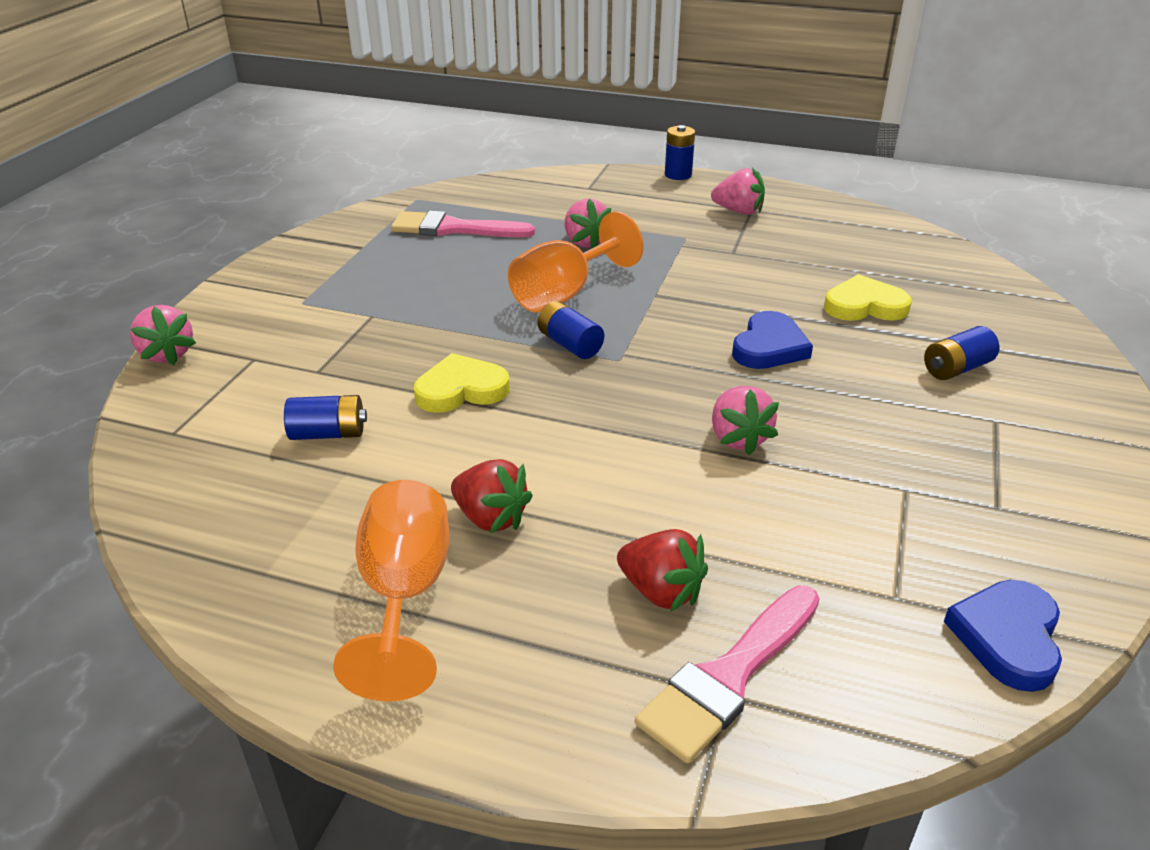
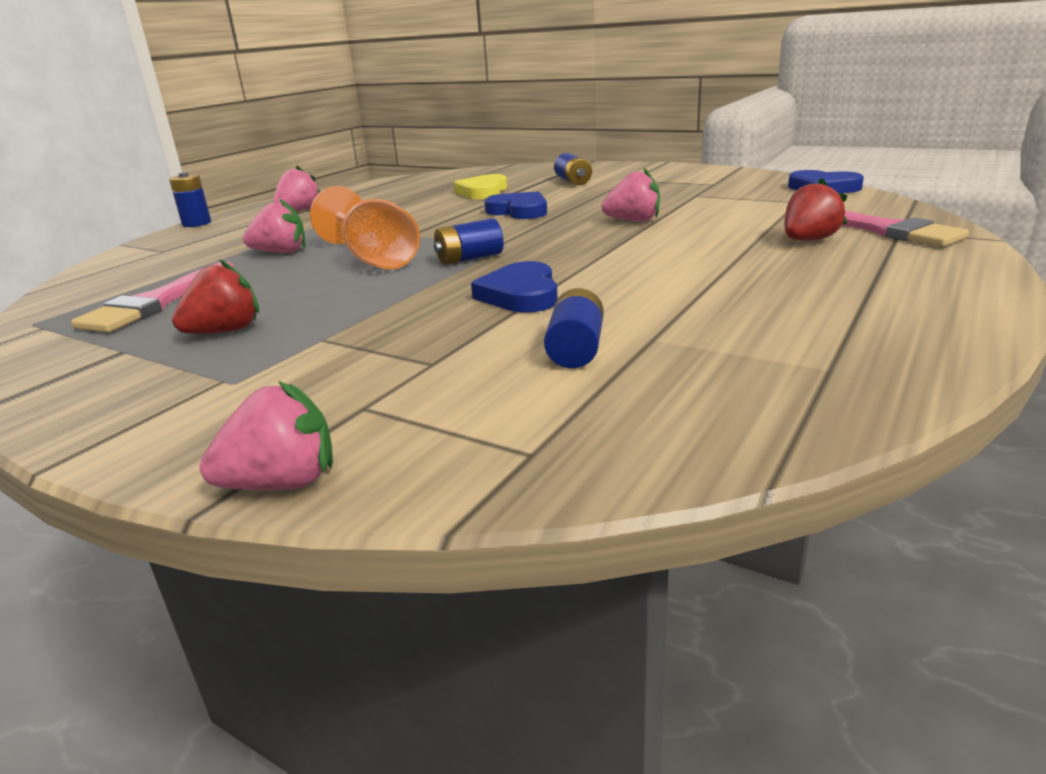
camera: 75 degrees left, 10 degrees down
(404, 594) = (840, 308): orange goblet -> none
(461, 389) = (520, 294): yellow heart -> blue heart
(491, 518) = (729, 282): red strawberry -> red strawberry (225, 331)

